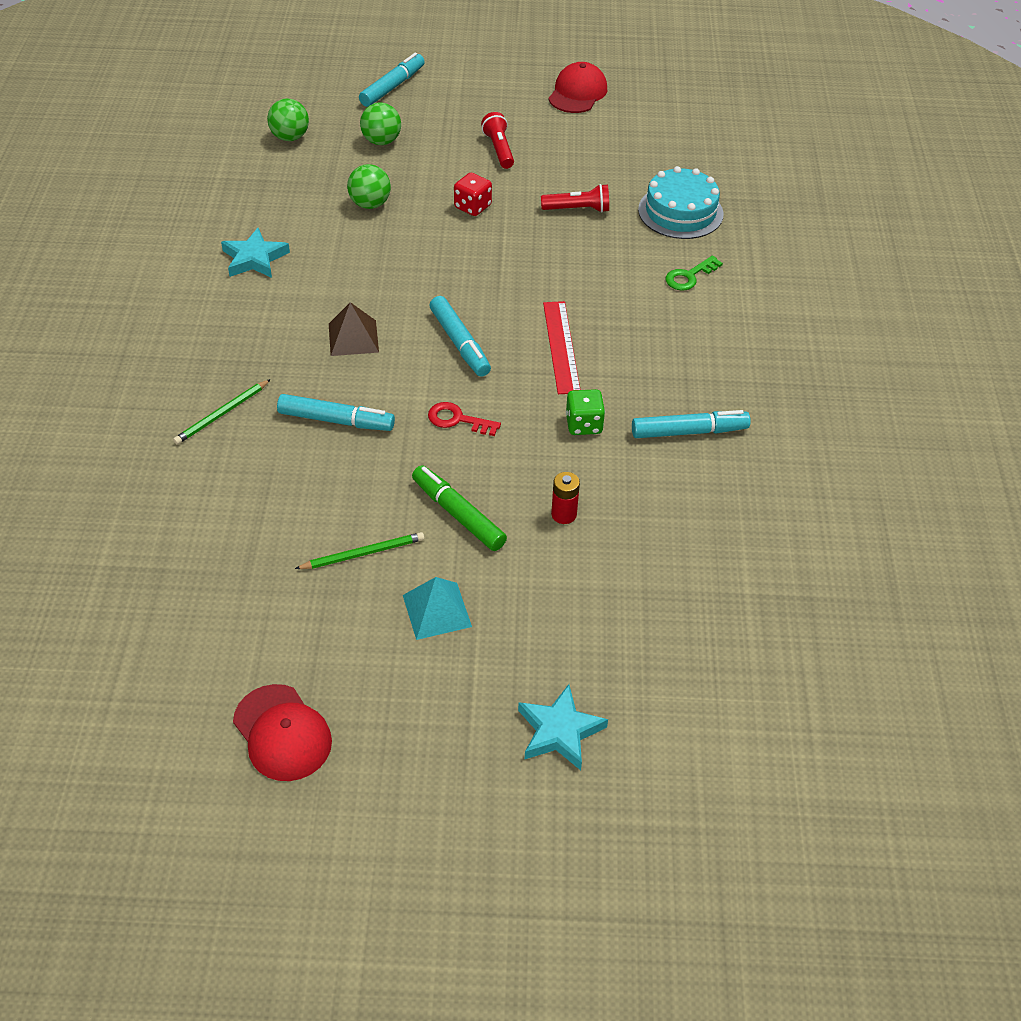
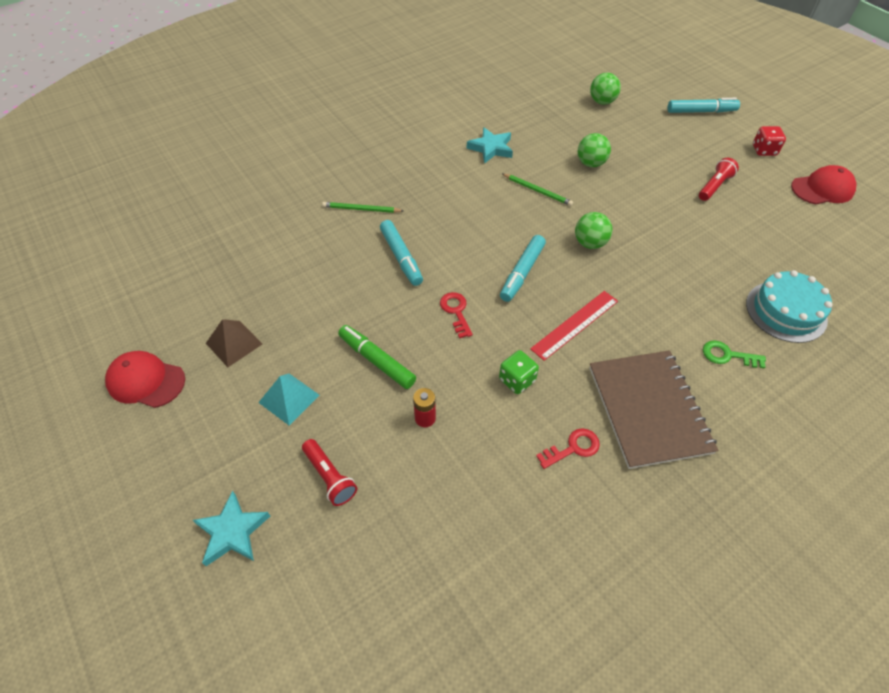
camera: 55 degrees right, 5 degrees up
(282, 733) = (146, 381): red cap -> red cap turned 90 degrees clockwise
(353, 337) = (474, 224): brown pyramid -> brown pyramid (234, 343)
(363, 553) = (307, 334): green pencil -> green pencil (537, 191)
(381, 141) = (649, 135): green ball -> green ball (590, 243)
(458, 514) = (377, 361): green marker -> green marker turned 60 degrees counterclockwise
(472, 207) = (647, 206): red dice -> red dice (764, 150)
(577, 209) = (712, 256): red flashlight -> red flashlight (330, 477)
(689, 431) = (573, 448): turquoise marker -> red key
(695, 359) = (648, 409): none -> brown notebook

